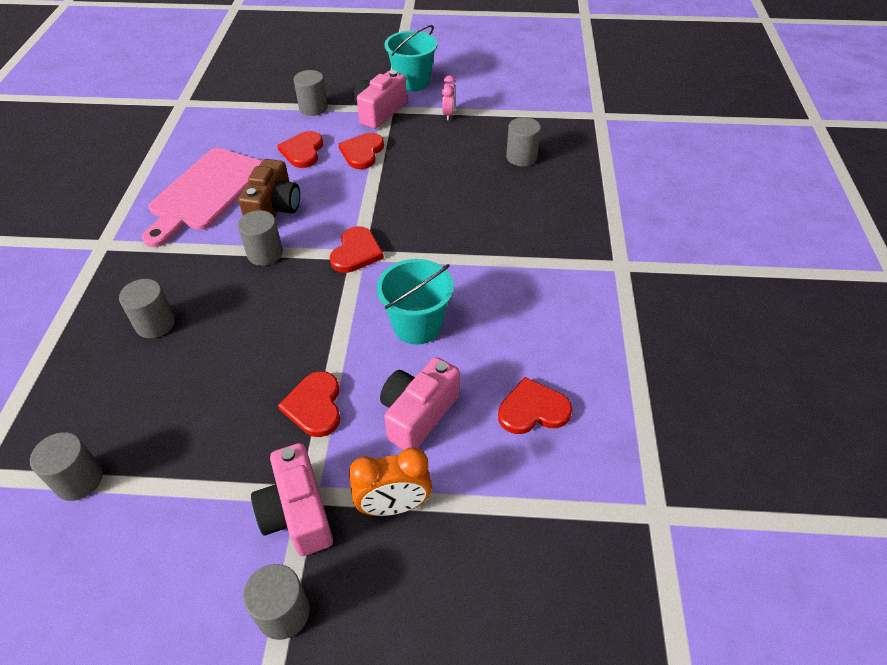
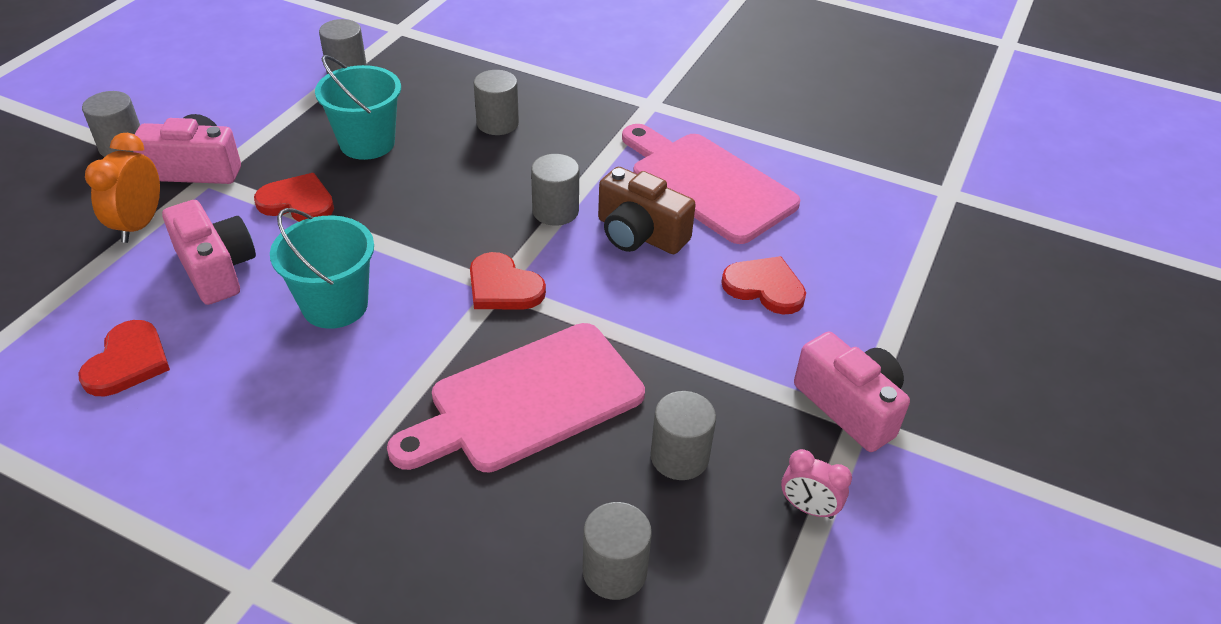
camera: 110 degrees right, 5 degrees down
(313, 108) = (890, 325): grey cylinder -> grey cylinder (679, 457)
(362, 152) = (732, 351): red heart -> none
(412, 82) = (950, 489): turquoise bucket -> turquoise bucket (367, 143)
(442, 212) = (527, 400): none -> pink cutting board

